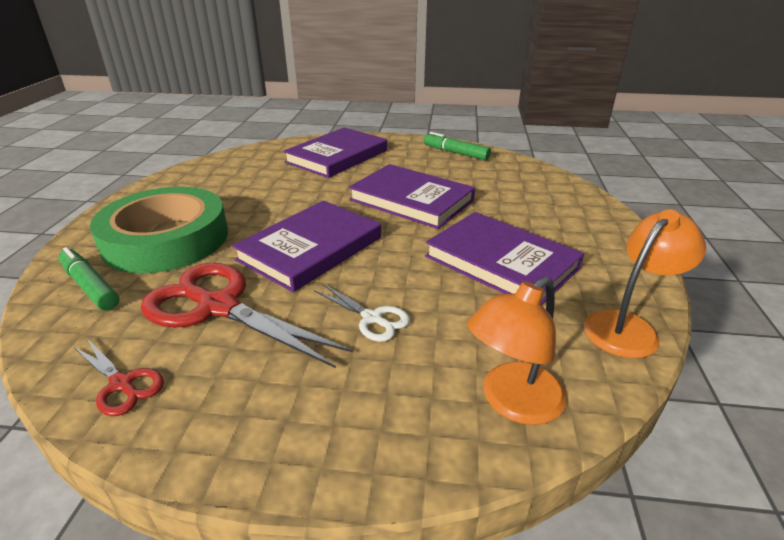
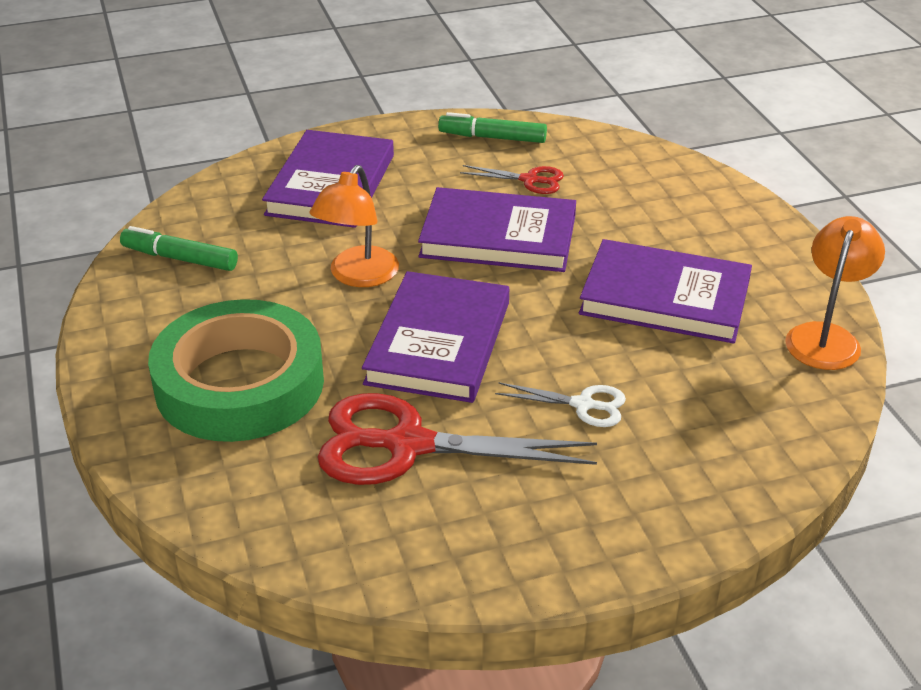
camera: 25 degrees left, 5 degrees up
(90, 286) = (222, 471): green marker -> green marker (180, 258)
(122, 384) = (399, 551): red scissors -> red scissors (529, 180)
(512, 402) = (768, 442): orange lamp -> orange lamp (358, 276)

